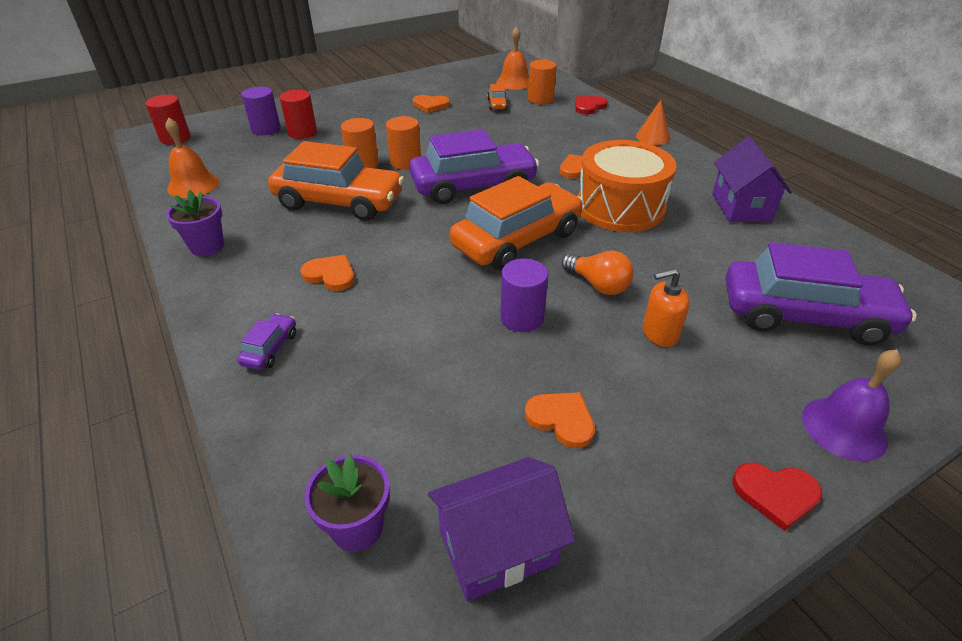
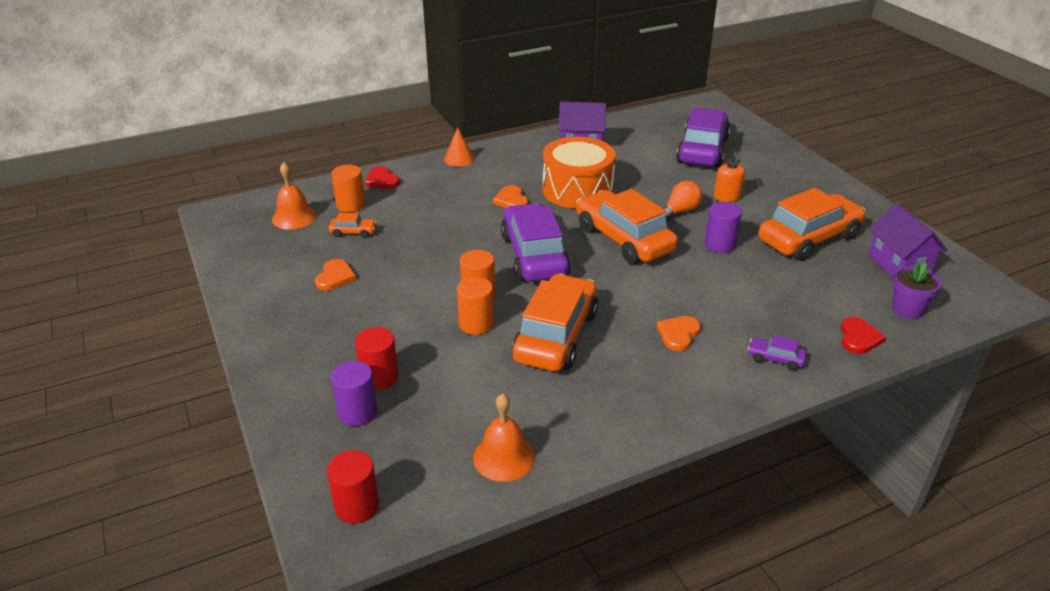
camera: 85 degrees left, 5 degrees down
(207, 246) = (637, 420): purple flower pot -> none
(561, 420) = (808, 238): orange heart -> orange car
(775, 494) = (837, 186): red heart -> red heart (858, 338)
(844, 428) = (789, 160): purple bell -> none

